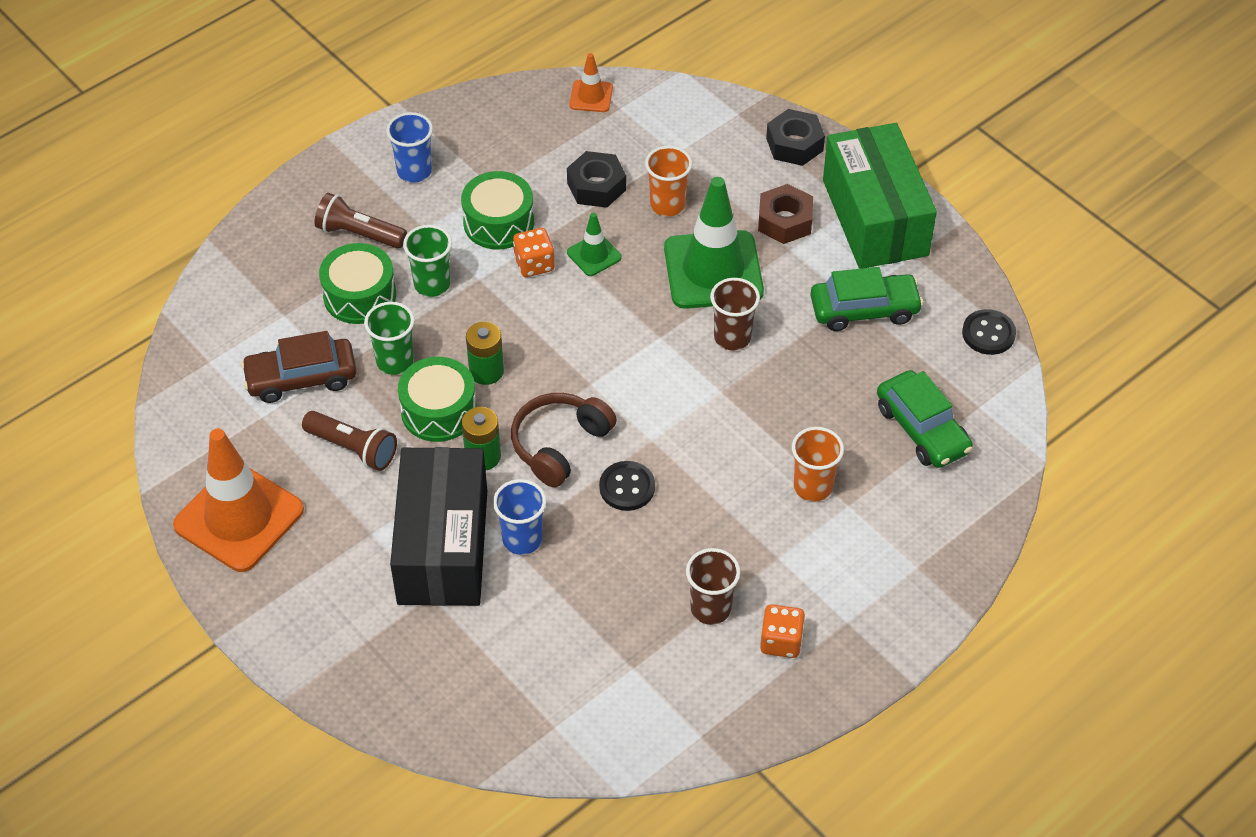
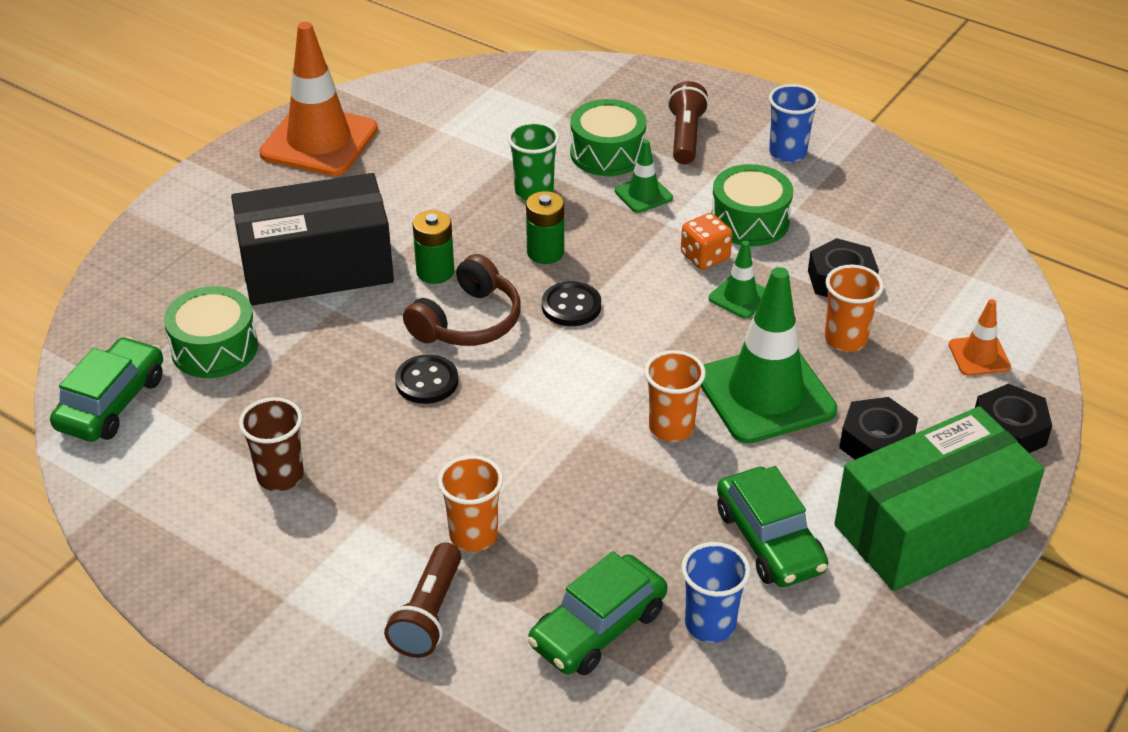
camera: 75 degrees right, 10 degrees down
(301, 378) = (491, 141): brown car -> none
(353, 449) = (418, 189): brown flashlight -> brown flashlight (428, 614)
(432, 284) = (643, 194): green cup -> green traffic cone
(439, 411) = (483, 232): green drum -> green drum (214, 348)
(522, 539) = (338, 319): blue cup -> blue cup (710, 624)
(559, 445) = (468, 321): brown headphones -> brown headphones turned 105 degrees clockwise
(578, 730) = (111, 403): none -> green car
(591, 96) = (974, 251): orange traffic cone -> orange traffic cone (979, 356)
(732, 337) = (671, 428): brown cup -> orange cup
(781, 641) = (246, 543): orange dice -> none
(785, 221) = (876, 443): brown nut -> black nut
(988, 334) = (788, 676): black button -> black button (571, 306)

